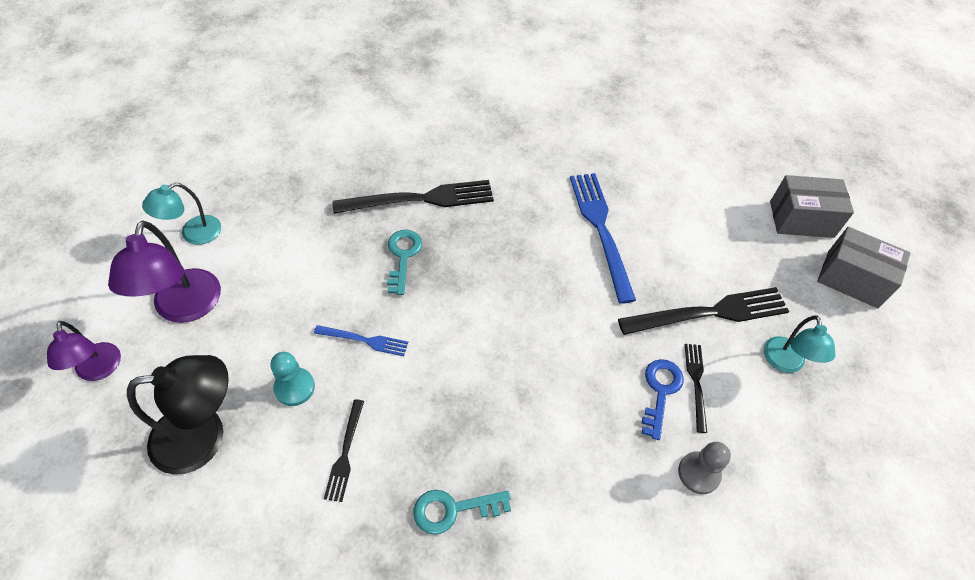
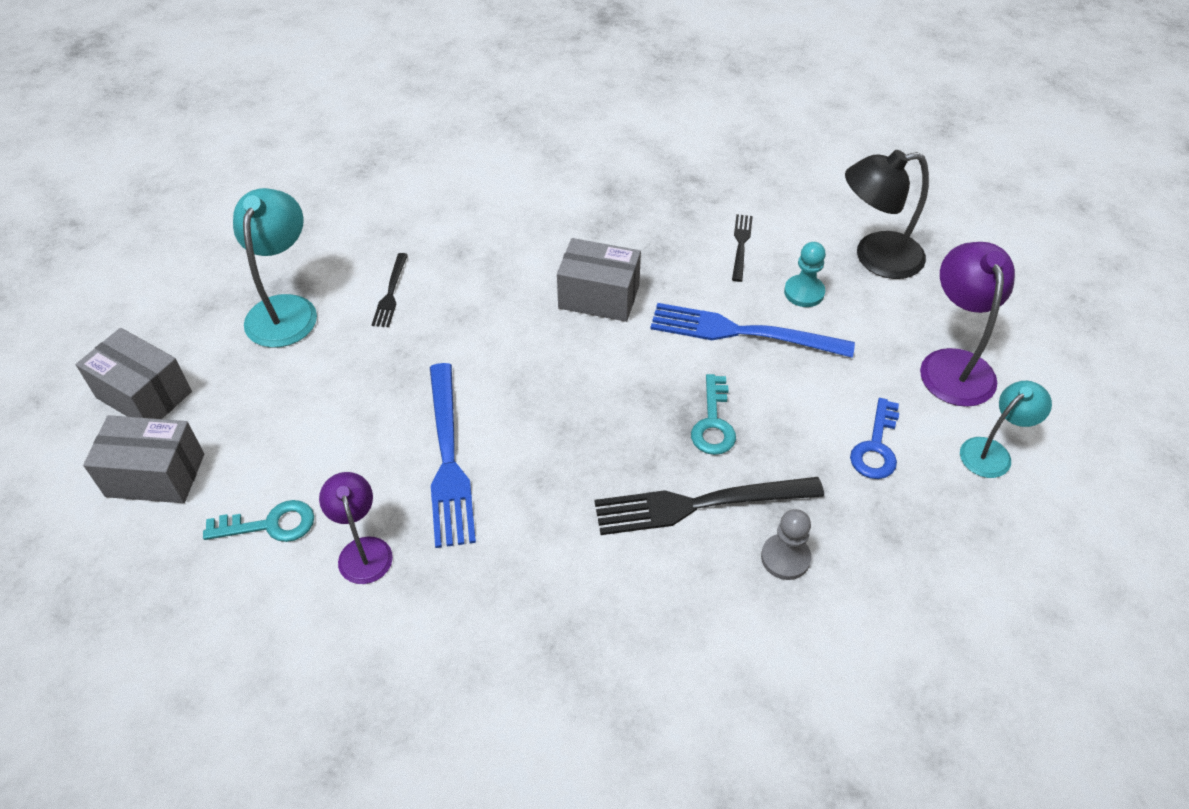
camera: 175 degrees left, 5 degrees down
(99, 370) = (1008, 308): purple lamp -> purple lamp (363, 550)
(365, 340) = (742, 332): blue fork -> blue fork, size x1.93
(453, 509) = (640, 209): turquoise key -> turquoise key (270, 524)
(497, 380) = (599, 297): none -> grey box
(660, 391) = (431, 286): blue key -> blue key (876, 447)
(698, 473) = (417, 228): grey pawn -> grey pawn (785, 558)
(710, 313) = (345, 358): black fork -> none
(785, 363) = (285, 309): turquoise lamp -> turquoise lamp, size x1.59

